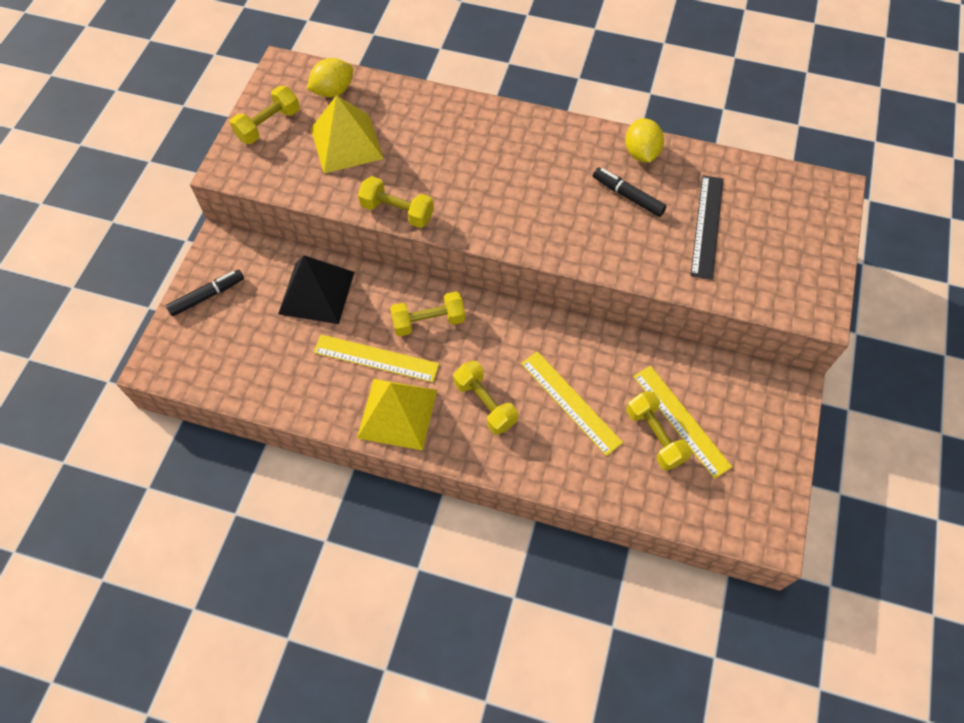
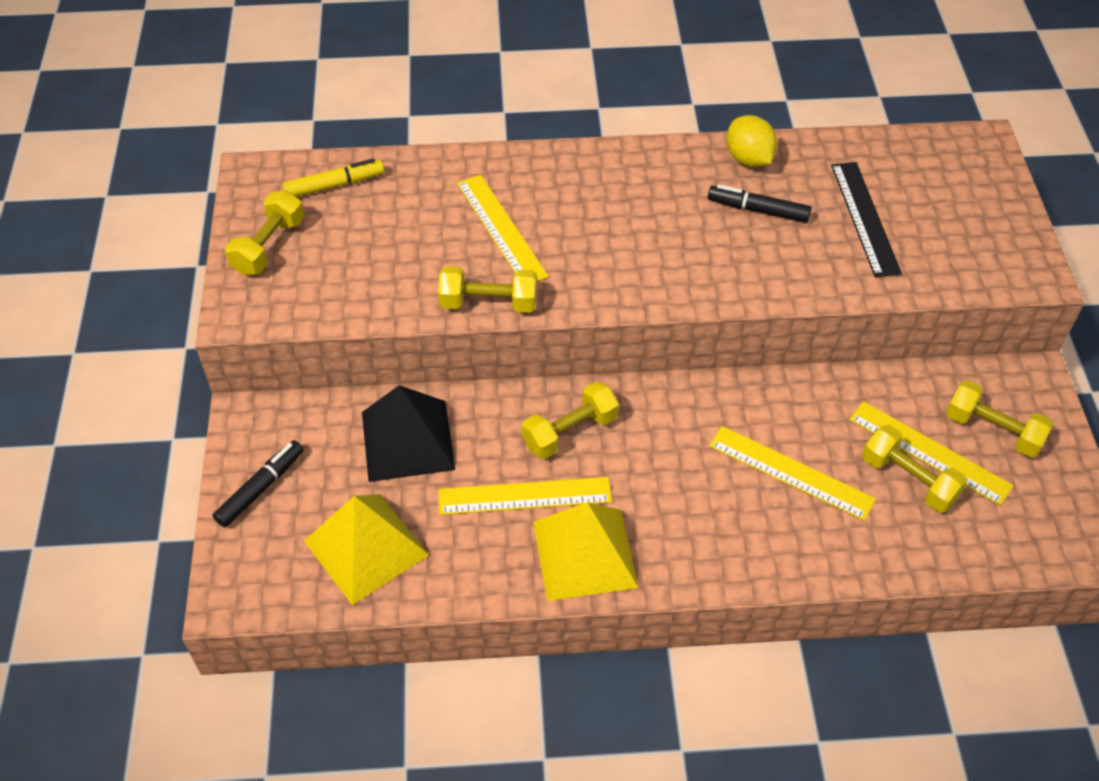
camera: 20 degrees left, 10 degrees down
(333, 91) = (334, 185): yellow lemon -> yellow marker
(346, 143) = (383, 241): yellow pyramid -> yellow pyramid (366, 547)
(433, 157) = (501, 229): none -> yellow ruler
(485, 404) = (688, 507): yellow dumbbell -> yellow dumbbell (992, 430)

